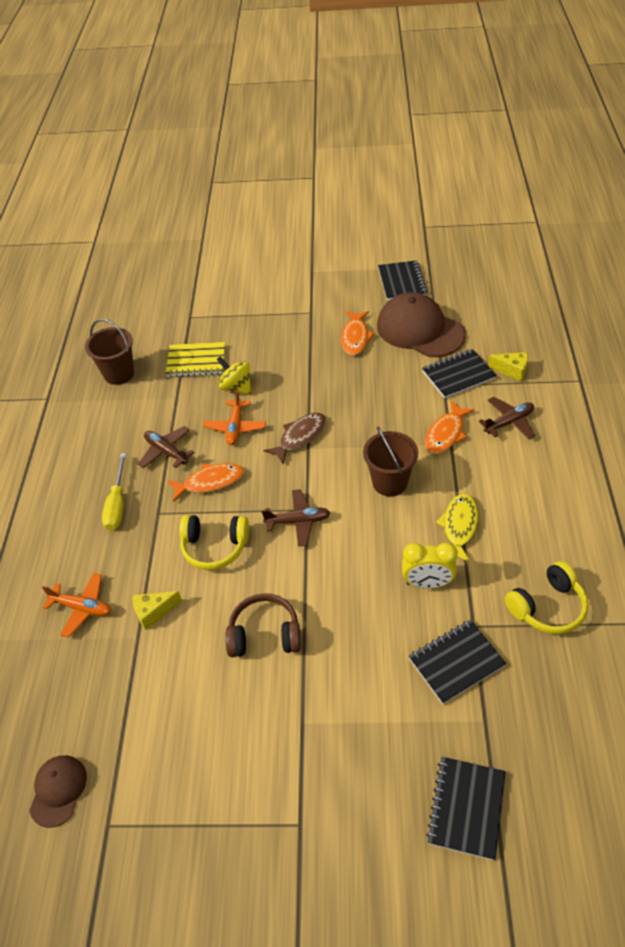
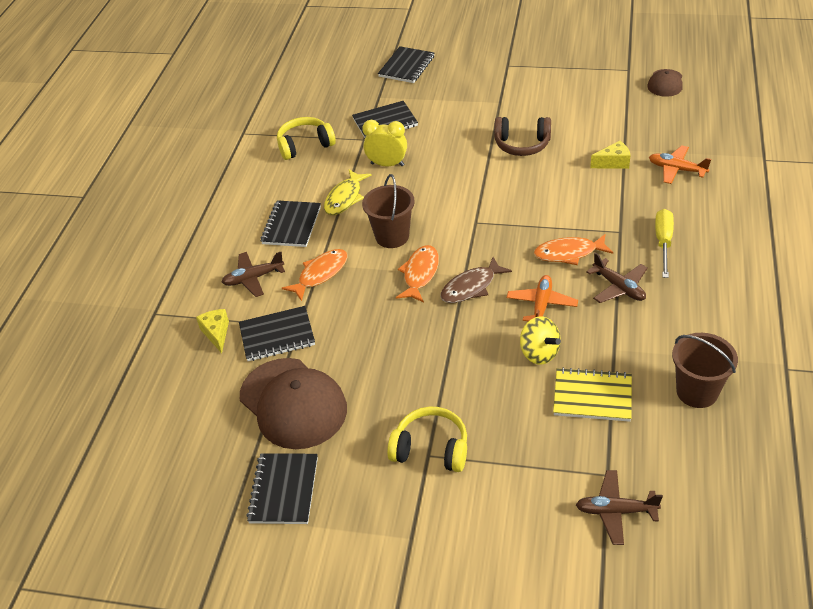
camera: 170 degrees left, 5 degrees down
(215, 547) = (563, 201): yellow headphones -> yellow headphones (431, 449)
(298, 521) = (485, 213): brown plane -> brown plane (616, 511)
(355, 337) = (378, 403): orange fish -> orange fish (420, 274)
(502, 484) = (291, 225): none -> black notebook
(512, 370) = (216, 334): yellow cheese -> yellow cheese turned 45 degrees clockwise

